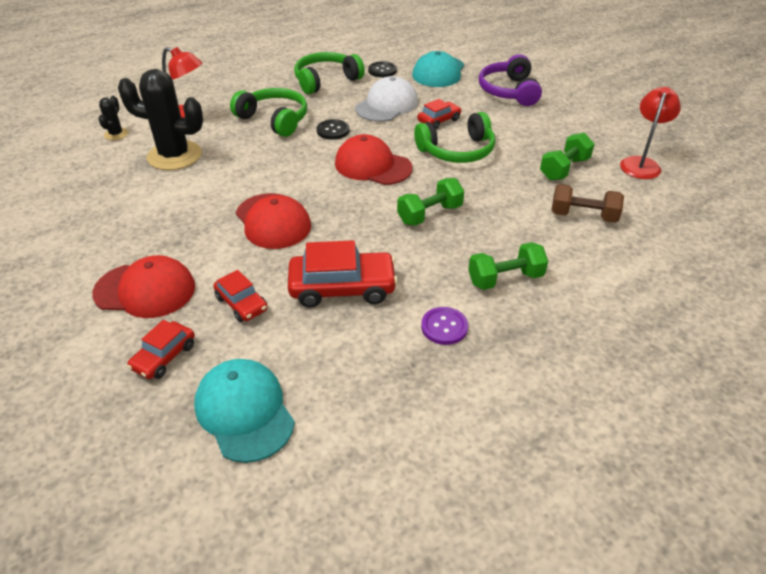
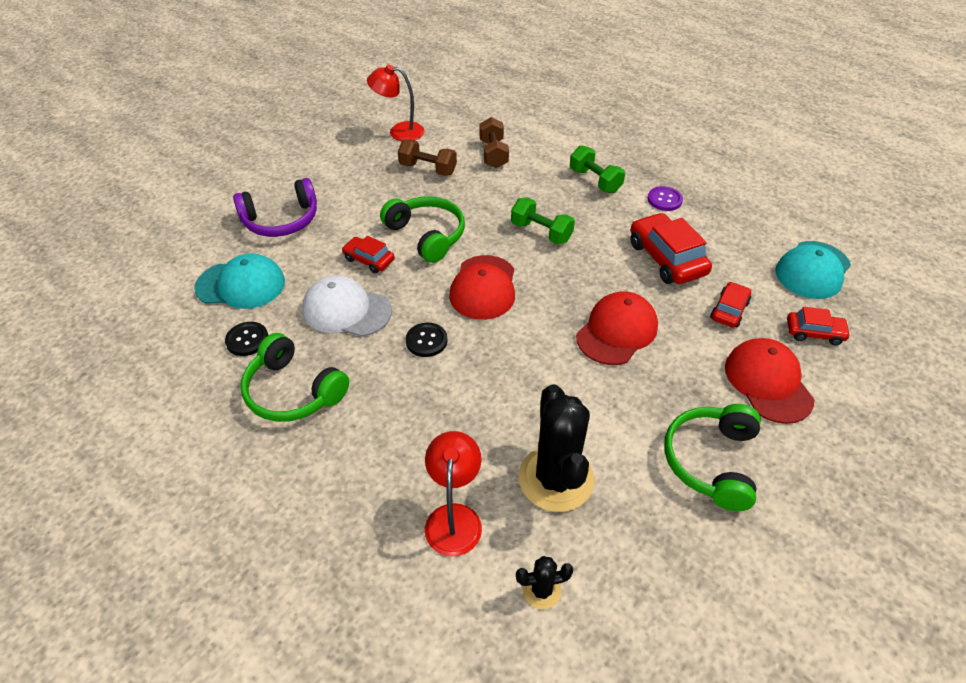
camera: 110 degrees left, 5 degrees up
(274, 120) = (423, 408): green headphones -> green headphones (711, 461)
(564, 169) = (428, 169): green dumbbell -> brown dumbbell

